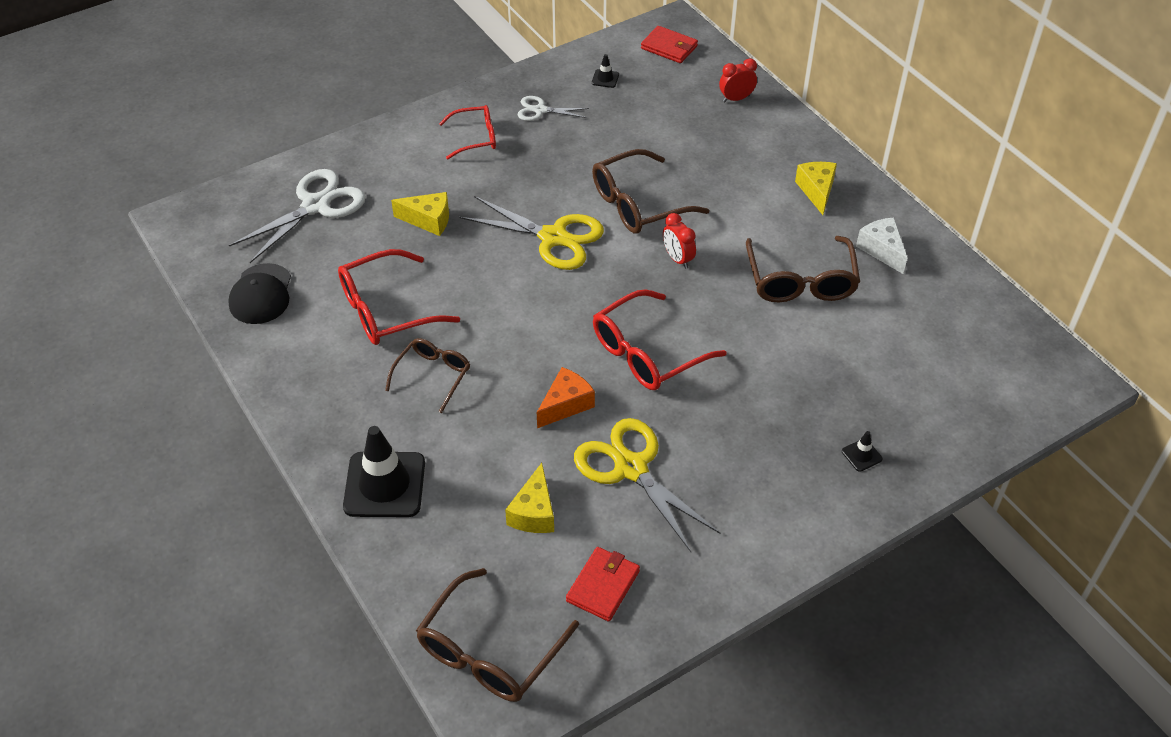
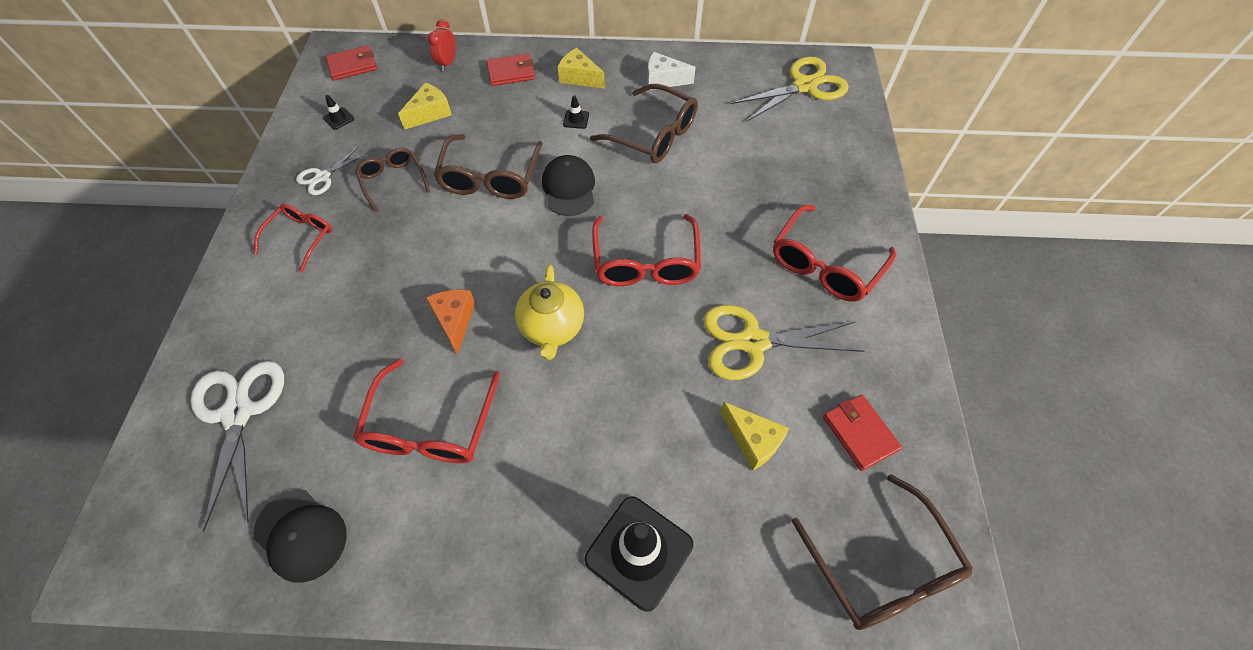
camera: 55 degrees left, 10 degrees up
(428, 220) = (358, 328): yellow cheese -> yellow cheese (430, 113)
(433, 376) = (542, 433): brown glasses -> brown glasses (393, 181)
(527, 329) = (552, 328): none -> yellow teapot
(553, 237) = (470, 251): yellow scissors -> yellow scissors (804, 86)
(566, 405) = (655, 348): orange cheese -> orange cheese (455, 321)
(677, 259) = (569, 188): red clock -> black cap
(768, 483) = (825, 265): none -> red glasses
(771, 144) = (511, 72): none -> red wallet
(861, 455) = (834, 198): black traffic cone -> black traffic cone (576, 119)

